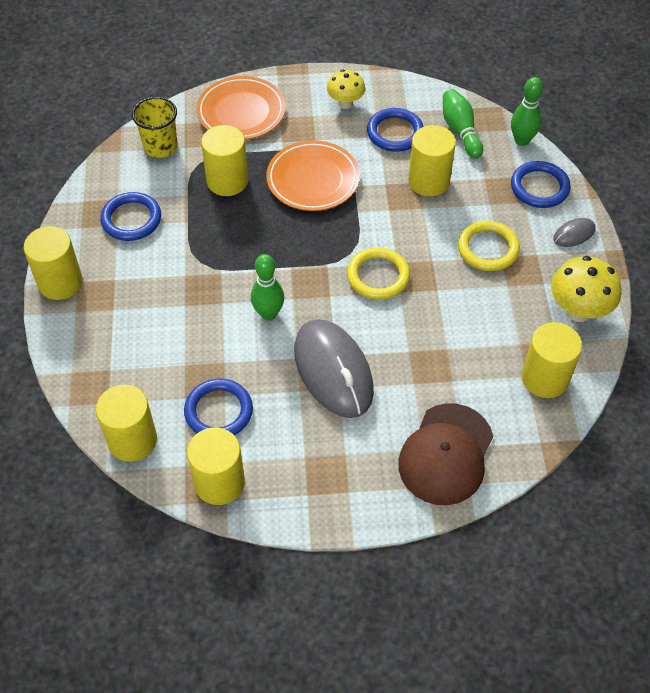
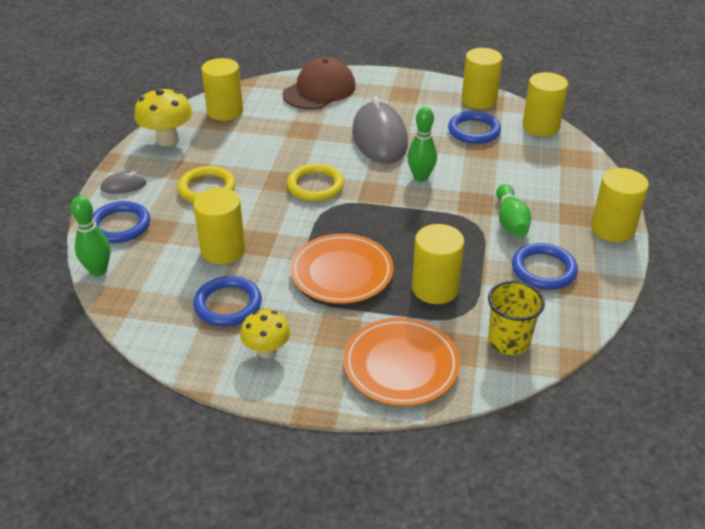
camera: 165 degrees left, 15 degrees down
(460, 131) = (155, 293): green bowling pin -> green bowling pin (510, 221)

